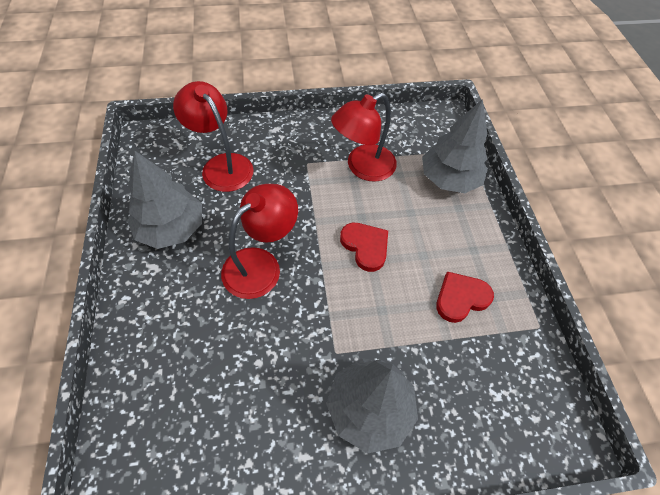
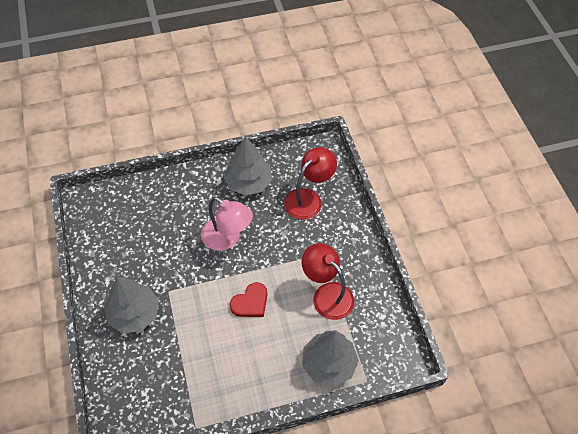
camera: 85 degrees right, 0 degrees up
(261, 264) = (227, 239): red lamp -> pink lamp
(461, 298) = (215, 370): red heart -> none

